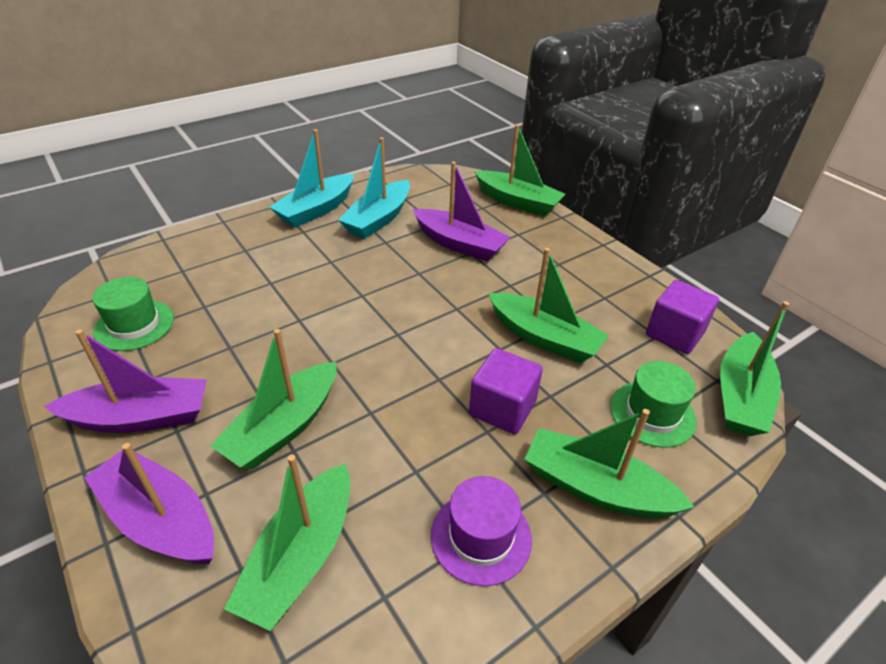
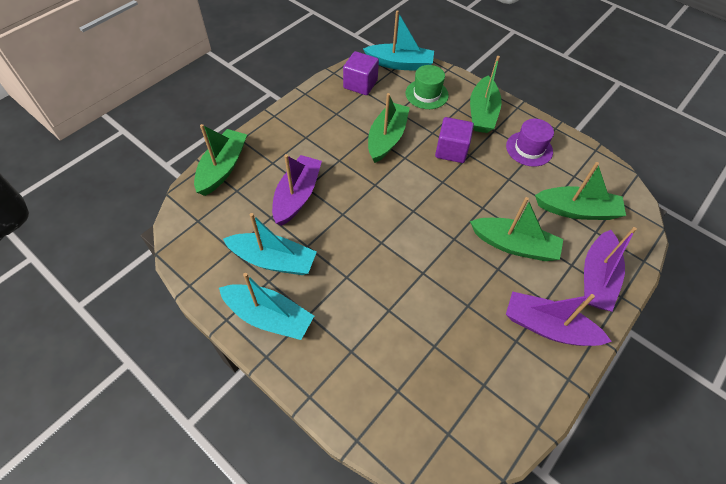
camera: 105 degrees left, 15 degrees up
(134, 325) = (476, 386): green hat -> none
(140, 417) = (548, 327): purple boat -> purple boat turned 45 degrees counterclockwise
(740, 396) = (400, 64): green boat -> turquoise boat

